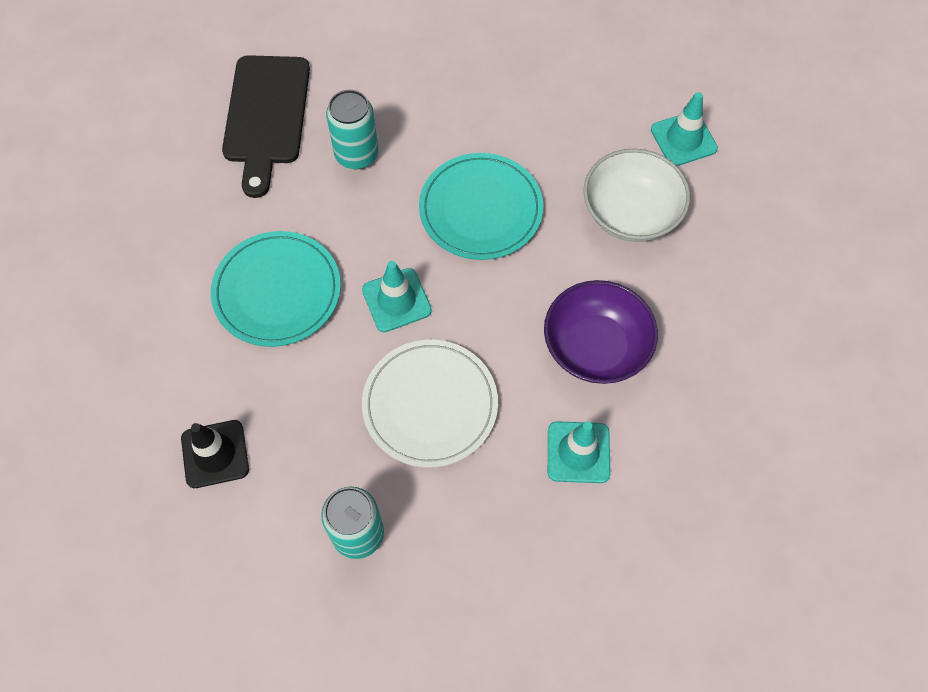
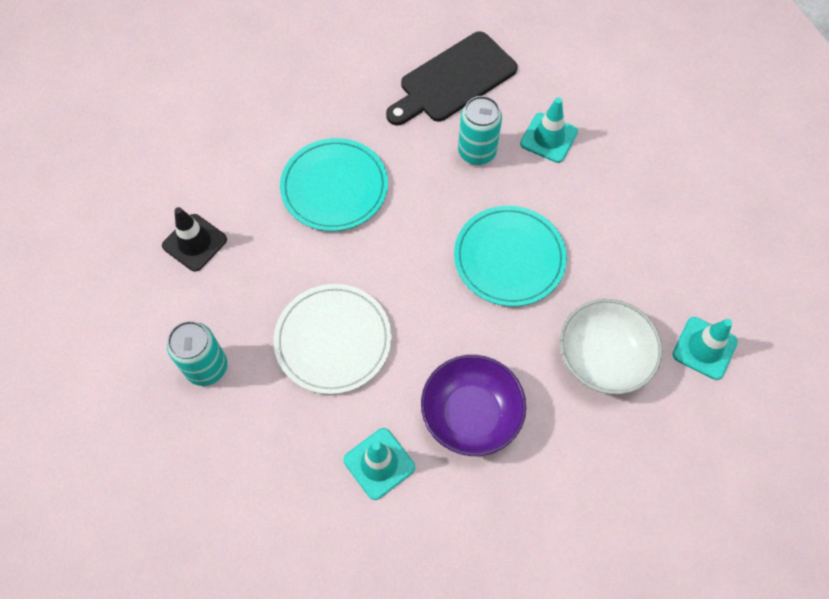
camera: 50 degrees right, 0 degrees up
(396, 300) = (391, 260): turquoise traffic cone -> turquoise traffic cone (548, 138)

